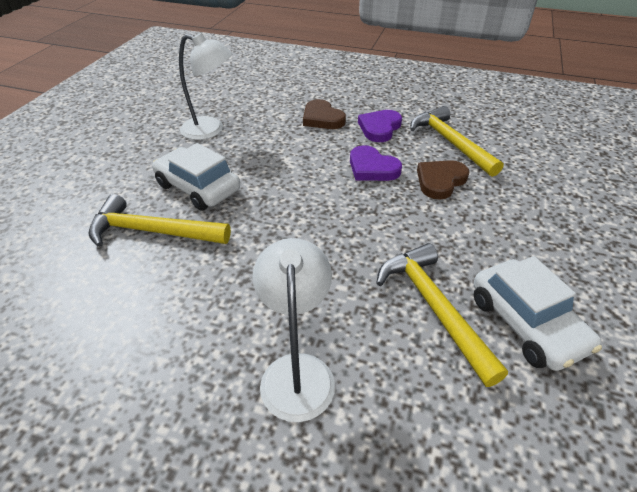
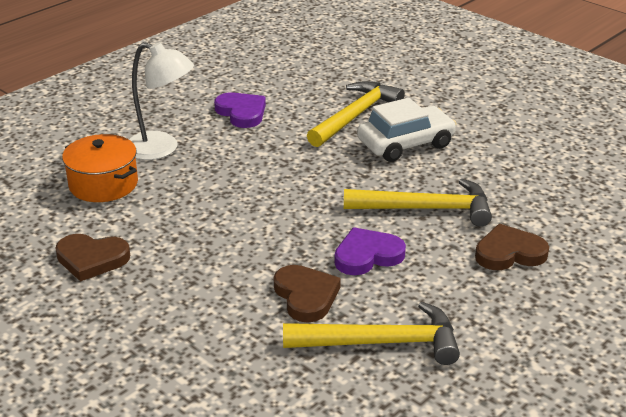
camera: 115 degrees right, 10 degrees down
(211, 130) = (520, 167): white lamp -> none
(379, 128) = (456, 293): purple heart -> purple heart (241, 113)
(407, 391) = (103, 184): none -> orange pot
(434, 307) = (152, 220): yellow hammer -> yellow hammer (426, 209)
(526, 323) = (91, 259): white car -> brown heart

